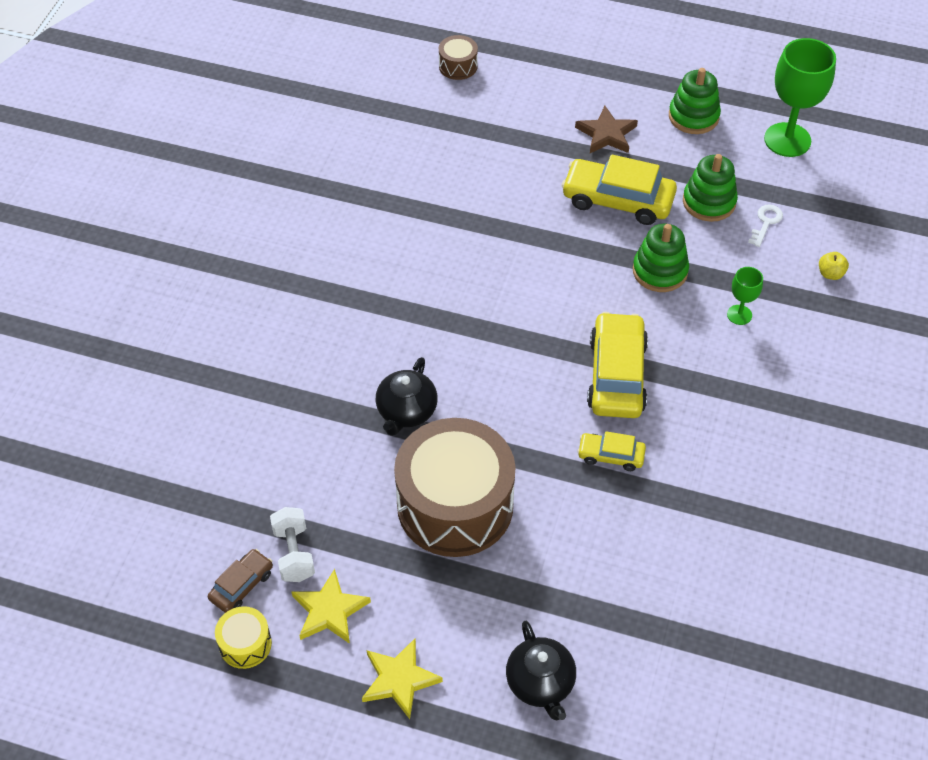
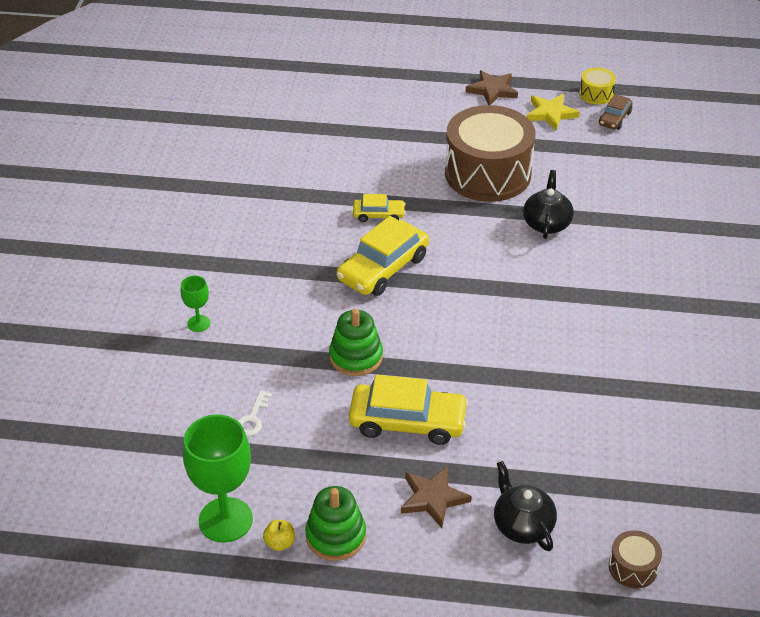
camera: 170 degrees right, 10 degrees down
(294, 553) = (589, 137): white dumbbell -> none
(399, 679) = (492, 90): yellow star -> brown star
(540, 683) = (403, 98): black teapot -> black teapot (522, 525)
(616, 375) = (383, 268): yellow car -> yellow car turned 45 degrees clockwise
(709, 202) = (312, 432): green stacking toy -> none
(739, 315) = (279, 328): green goblet -> green goblet (198, 323)
(830, 274) = (191, 375): yellow apple -> yellow apple (280, 543)

